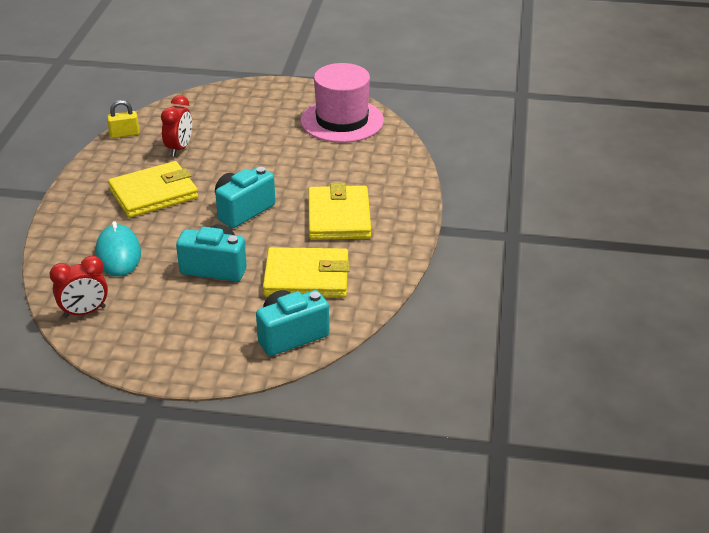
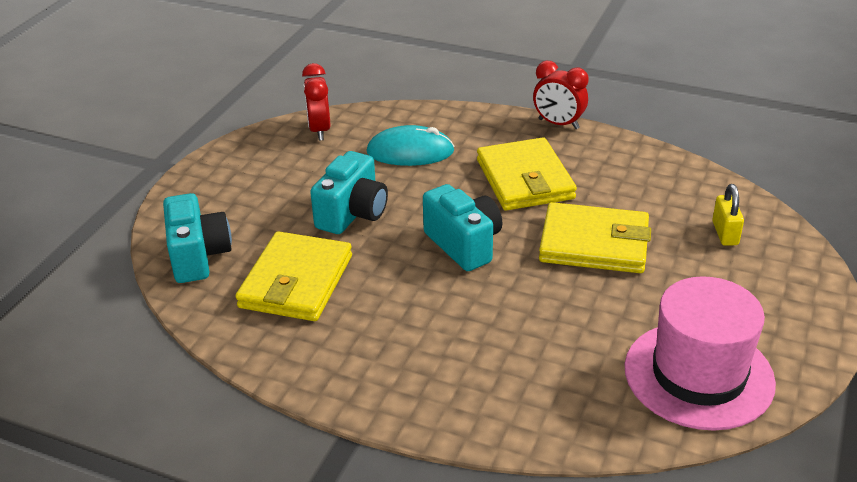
camera: 105 degrees right, 0 degrees up
(124, 134) = (675, 164): yellow padlock -> yellow padlock (725, 233)
(179, 148) = (631, 204): red clock -> red clock (558, 124)
(339, 217) = (416, 329): yellow wallet -> yellow wallet (594, 244)

